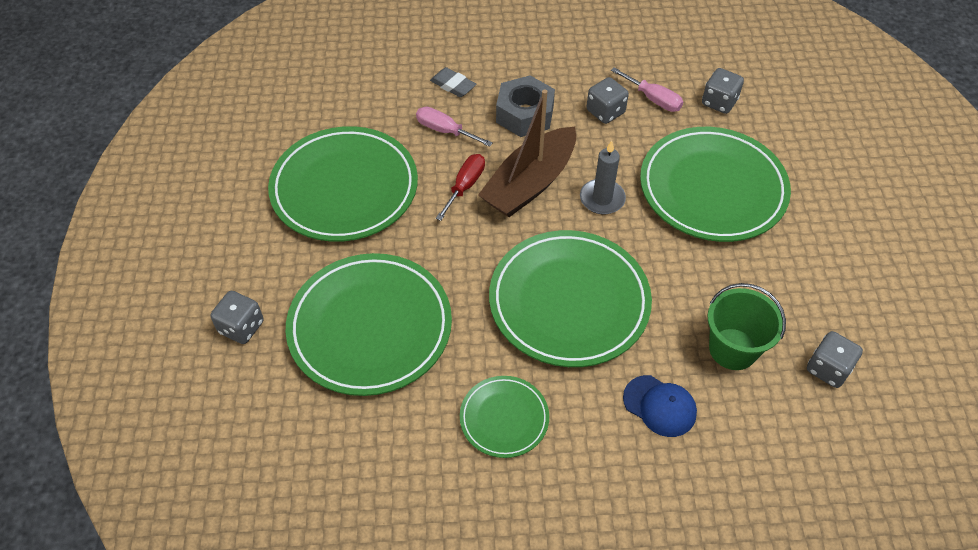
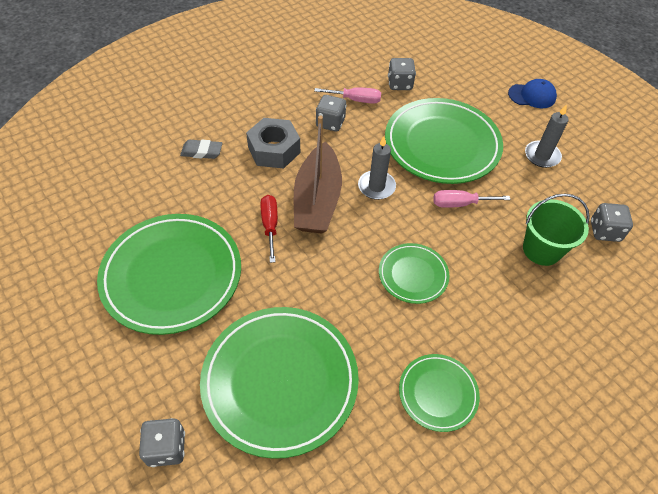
camera: 35 degrees left, 0 degrees up
(445, 131) = (222, 189): pink screwdriver -> pink screwdriver (460, 204)
(569, 302) = (413, 275): green plate -> green plate, size x0.51
(660, 406) = (531, 317): blue cap -> blue cap (532, 96)
(825, 254) = (542, 156): none -> grey candle

